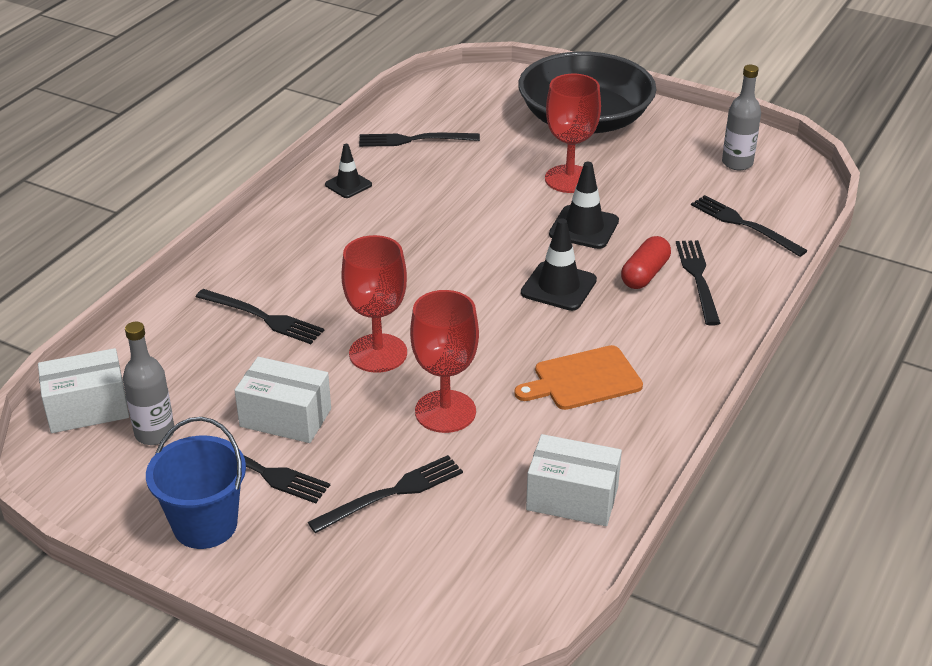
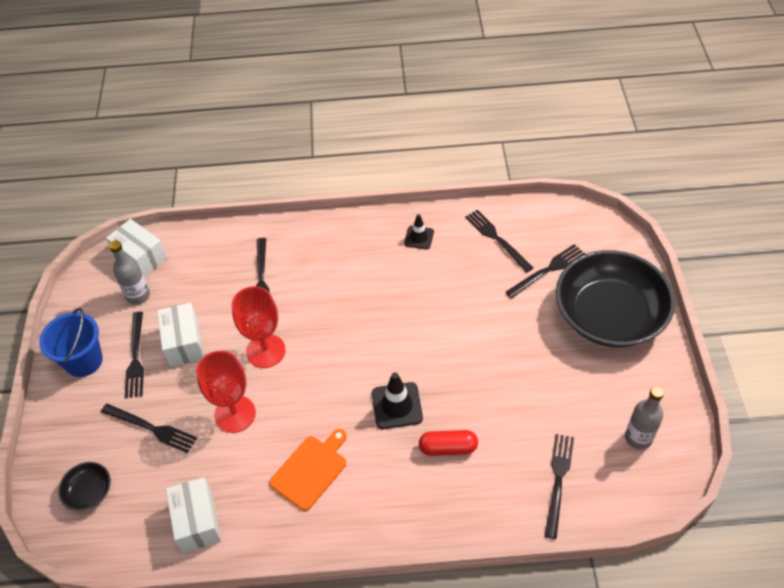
camera: 60 degrees right, 15 degrees up
(434, 589) = (89, 491): none -> black bowl
(569, 179) = (525, 346): red goblet -> none
(583, 379) = (310, 470): orange cutting board -> orange cutting board turned 90 degrees clockwise
(584, 228) = (474, 385): black traffic cone -> none
(698, 279) = (467, 483): black fork -> black fork (547, 270)

